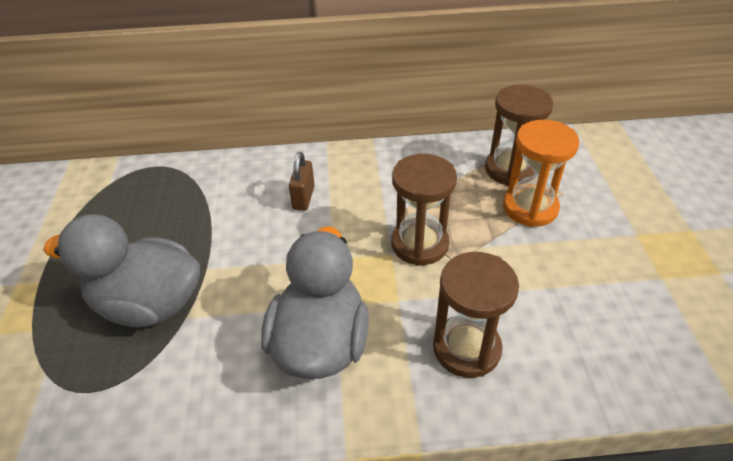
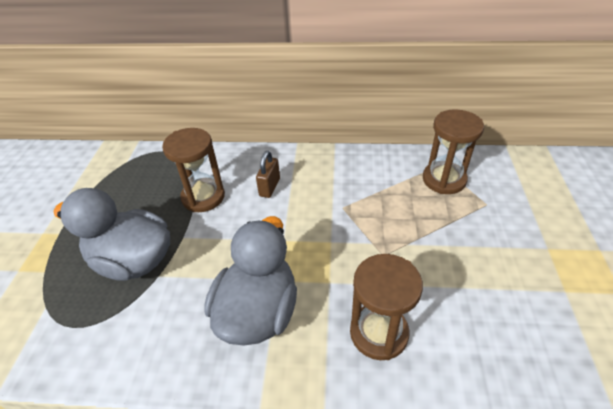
camera: 10 degrees right, 0 degrees up
(419, 244) = (356, 236): brown hourglass -> brown hourglass (203, 197)
(530, 208) = (455, 214): orange hourglass -> none

